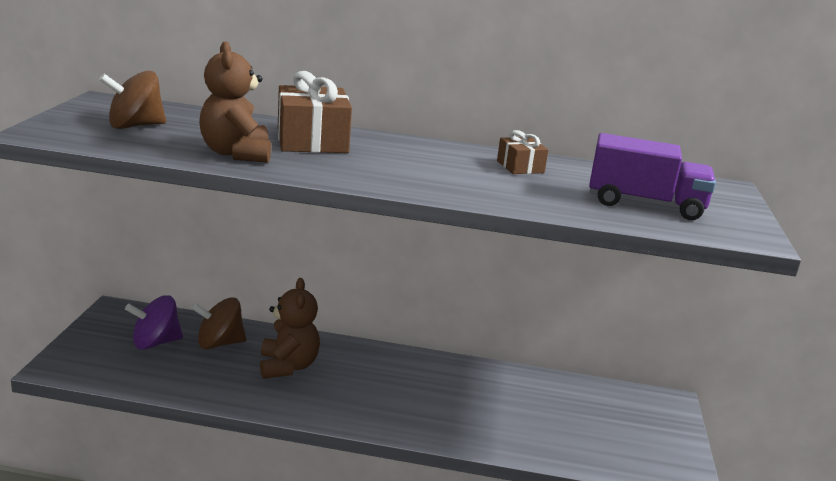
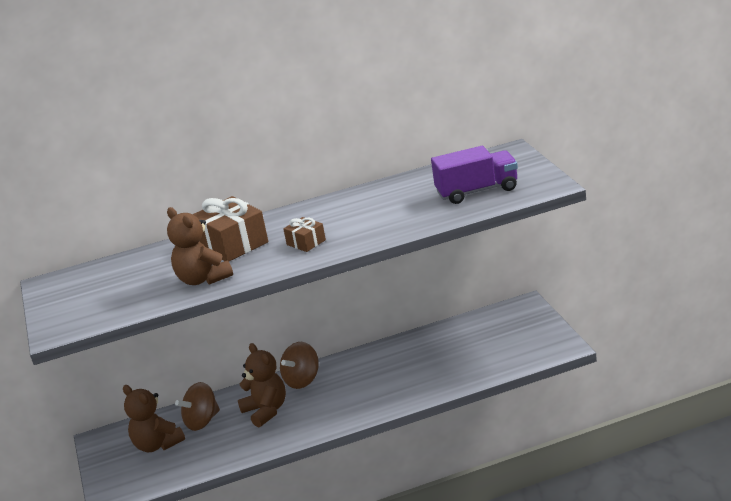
camera: 20 degrees left, 5 degrees up
(135, 126) = (106, 292): brown spinning top -> brown spinning top (302, 380)
(155, 343) = (157, 444): purple spinning top -> brown teddy bear
(520, 167) = (380, 198): brown gift -> brown gift (306, 242)

